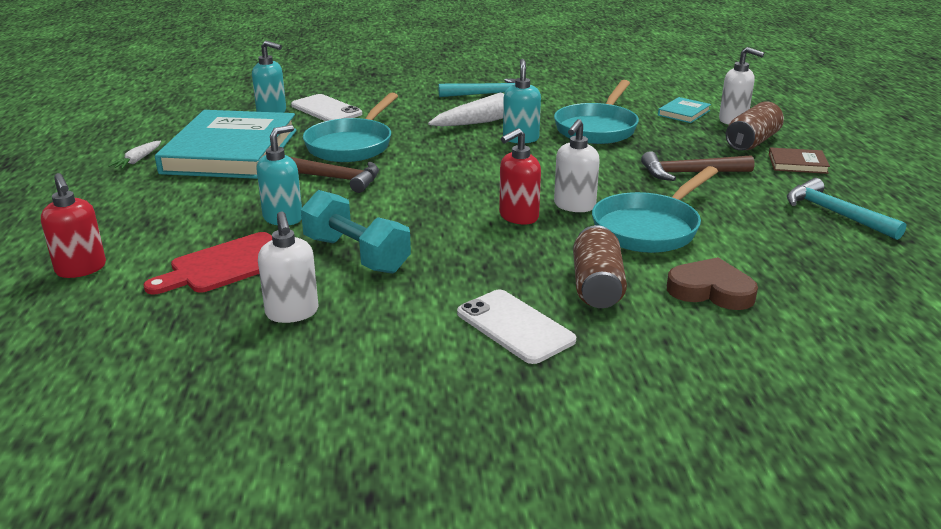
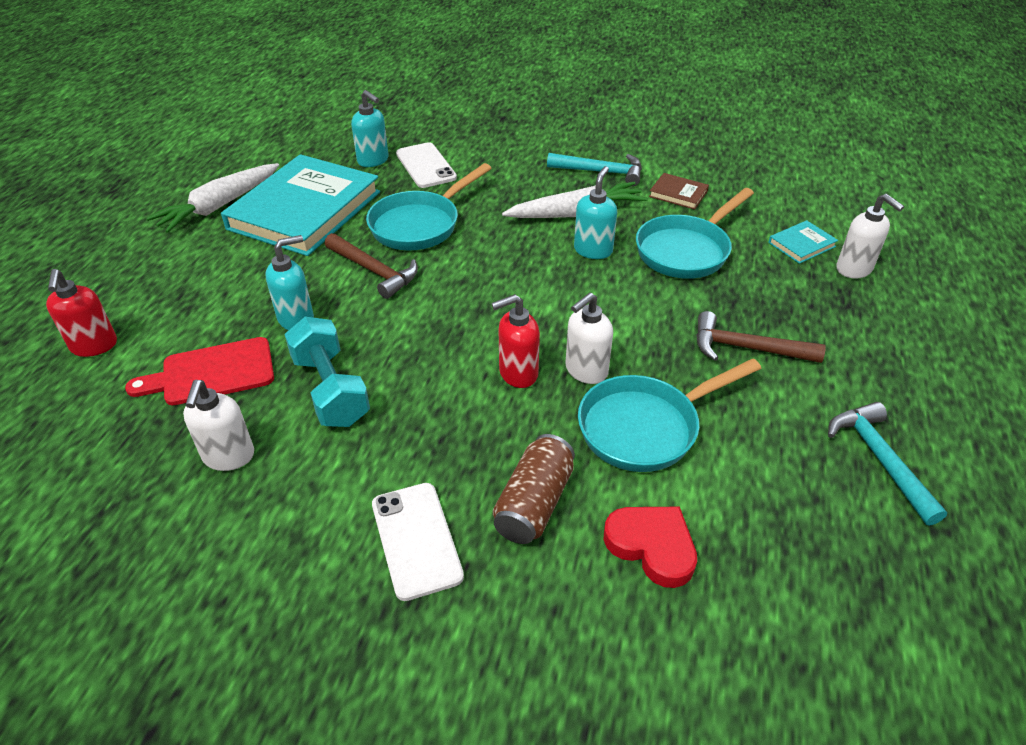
camera: 20 degrees right, 15 degrees up
(138, 160) = (220, 206): white carrot -> white carrot, size x2.10
(711, 290) = (652, 546): brown heart -> red heart
(752, 142) = (854, 311): brown can -> none
(797, 164) = (887, 362): brown book -> brown book (678, 194)

